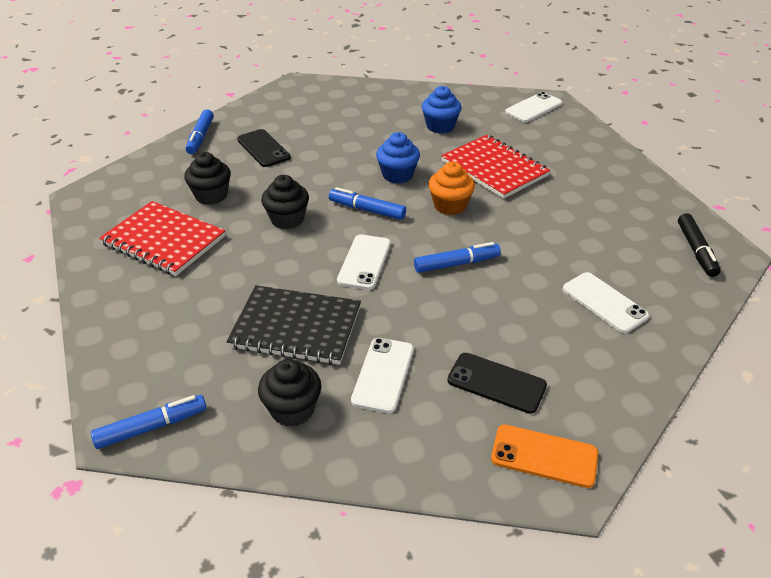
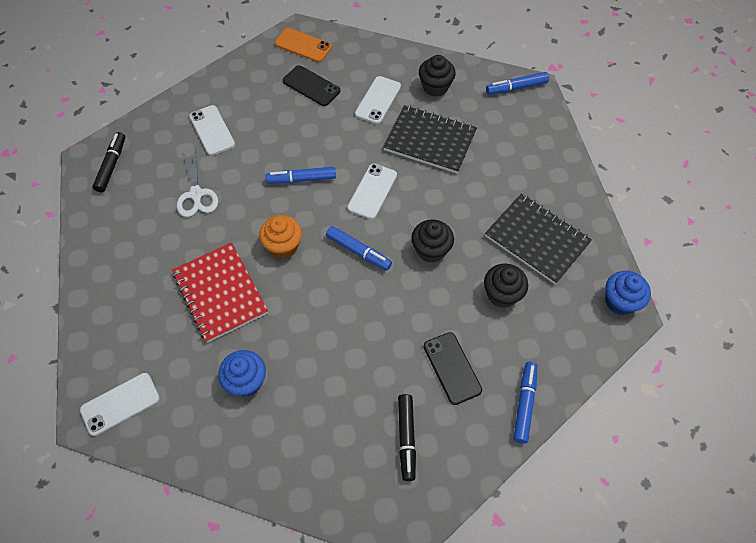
camera: 170 degrees left, 20 degrees up
(164, 240) = (536, 239): red notebook -> black notebook
(300, 114) = (406, 438): none -> black marker
(397, 175) = (318, 298): blue cupcake -> blue cupcake (620, 301)
(573, 236) = (196, 194): none -> white scissors

